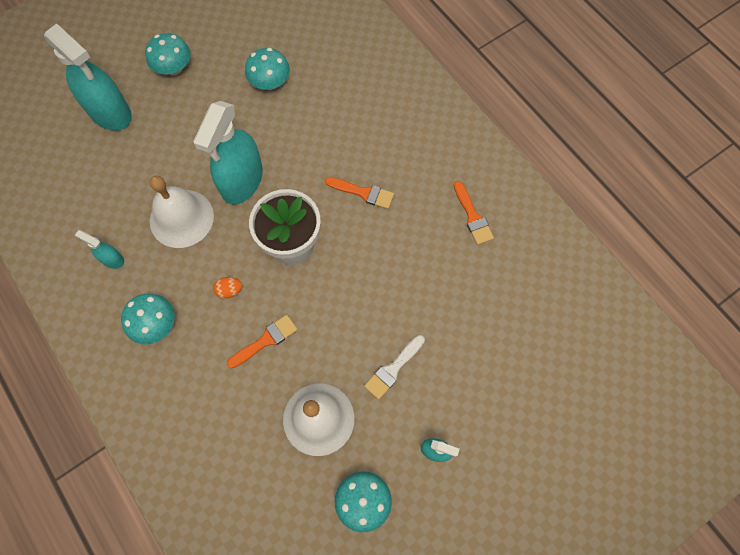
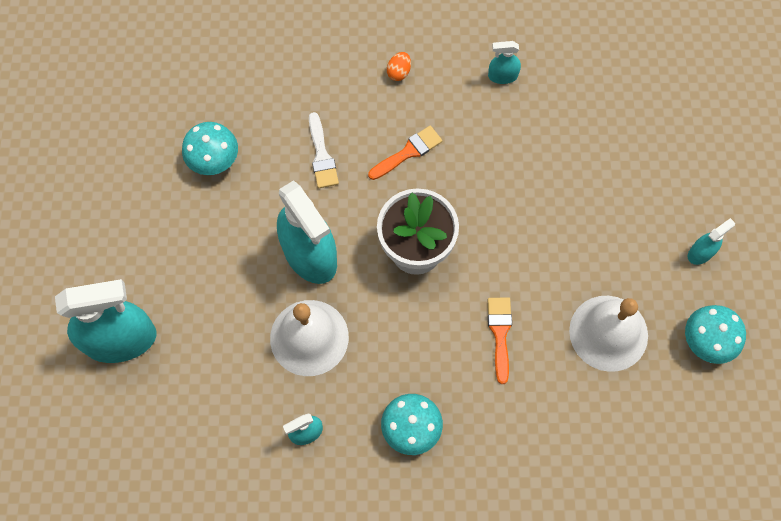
camera: 55 degrees left, 0 degrees up
(174, 68) = (117, 243): turquoise mushroom -> none
(229, 290) = (424, 337): orange egg -> orange egg (399, 72)
(393, 369) = (604, 239): white brush -> white brush (321, 155)
(472, 216) = (502, 76): orange brush -> turquoise spray bottle

